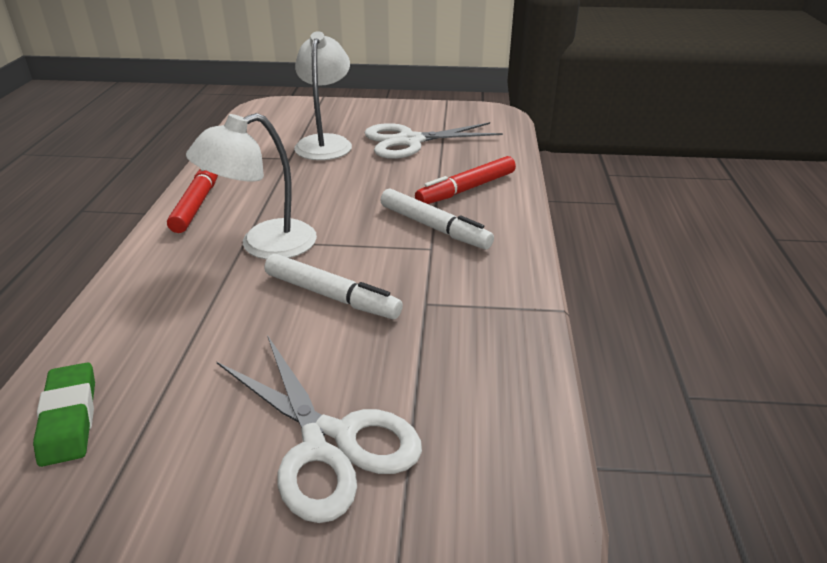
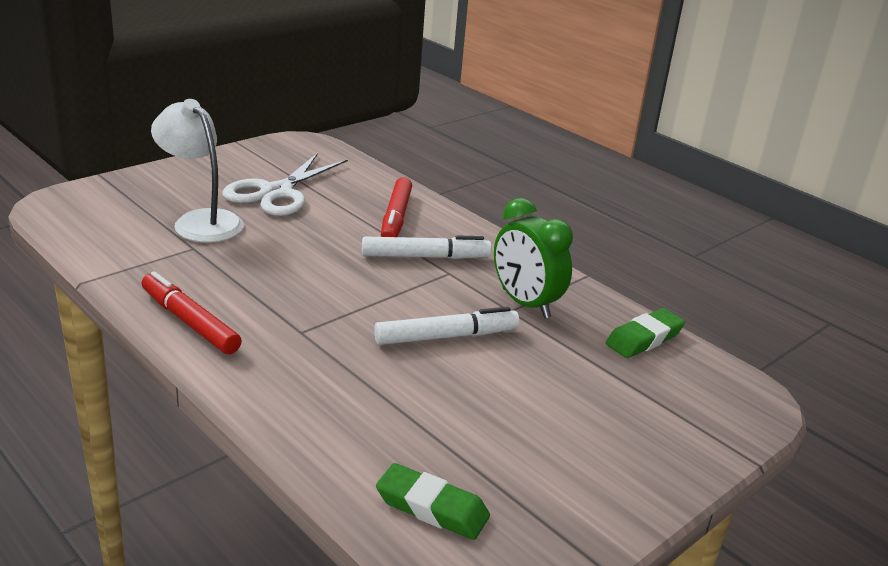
camera: 50 degrees left, 5 degrees down
(264, 245) = (325, 328): white lamp -> none
(329, 443) = (601, 415): white scissors -> none
(449, 304) = (525, 303): none -> green clock
(511, 401) = (644, 338): none -> green eraser

